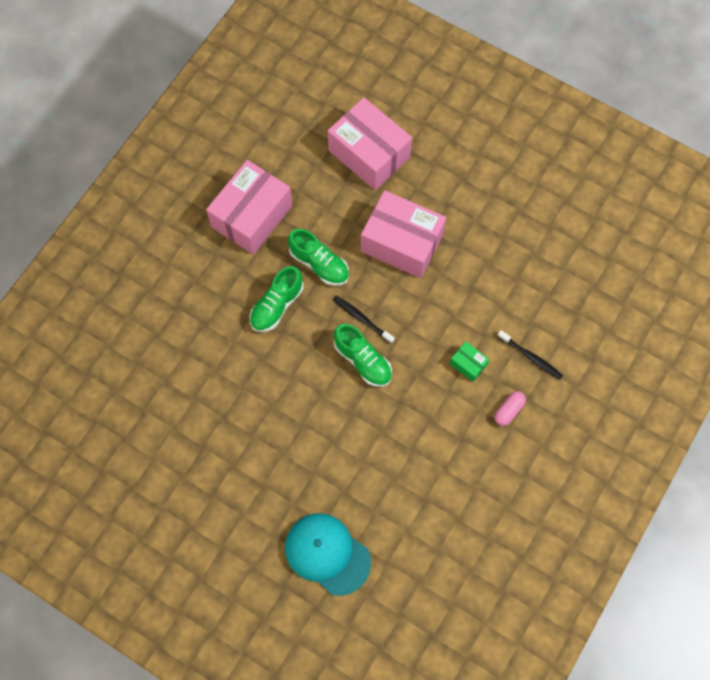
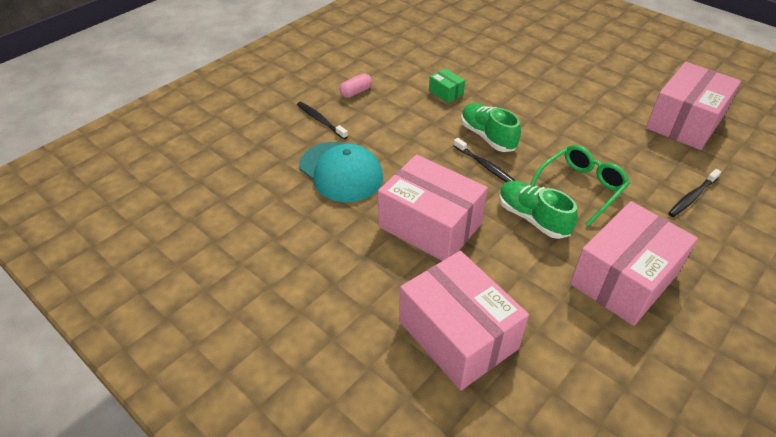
camera: 170 degrees left, 25 degrees down
(164, 417) = (684, 122): none -> pink box
(182, 310) = (692, 197): none -> black toothbrush
(277, 305) = (581, 188): green shoe -> green glasses
(327, 554) = (526, 40): turquoise cap -> turquoise cap (341, 172)
(468, 364) = (383, 123): green box -> green box (446, 92)

